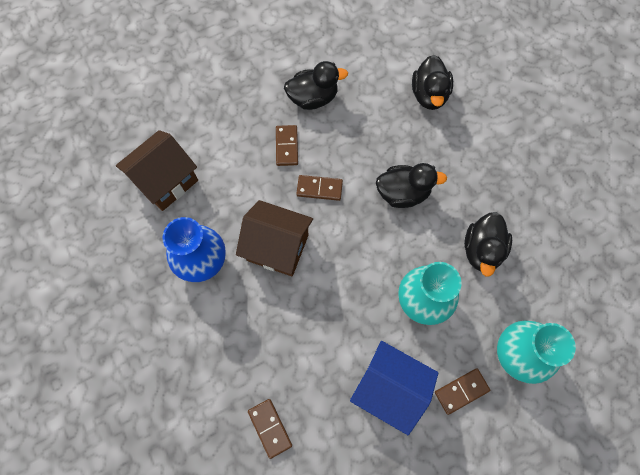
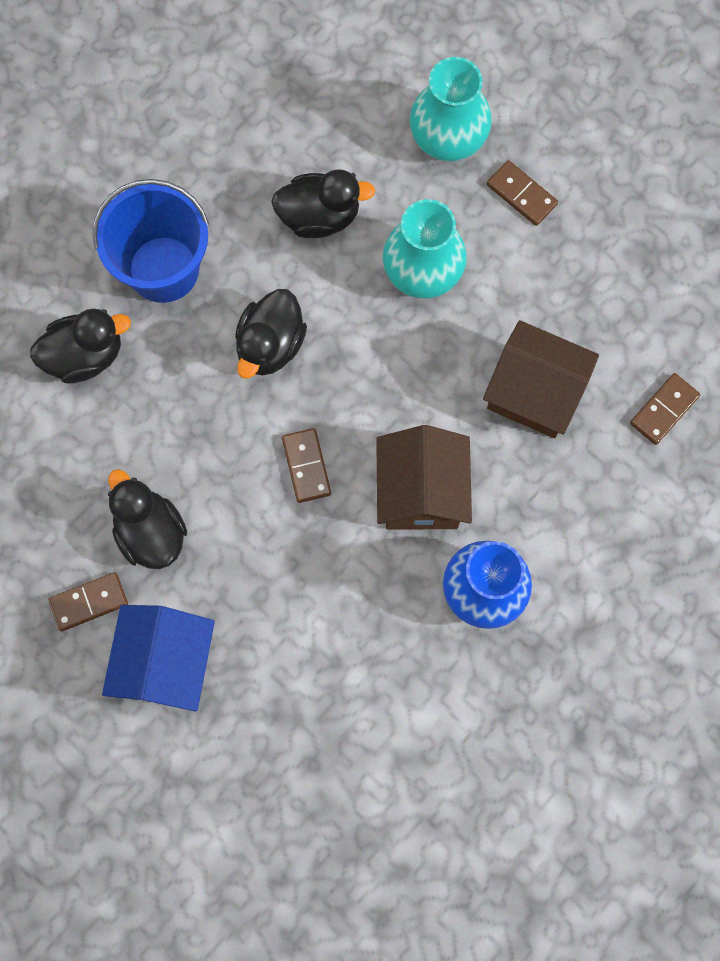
camera: 110 degrees left, 5 degrees up
(166, 181) = (379, 704): brown house -> brown house (534, 393)
(286, 146) = (252, 541): brown domino -> brown domino (89, 602)
(389, 388) = (554, 281): blue house -> blue house (166, 663)
(403, 193) = (270, 345): black duck -> black duck turned 135 degrees counterclockwise
(471, 150) = (163, 269): none -> blue bucket

